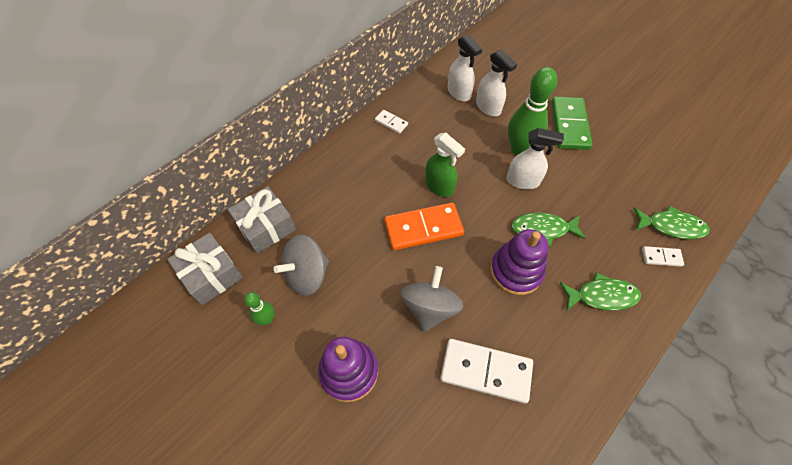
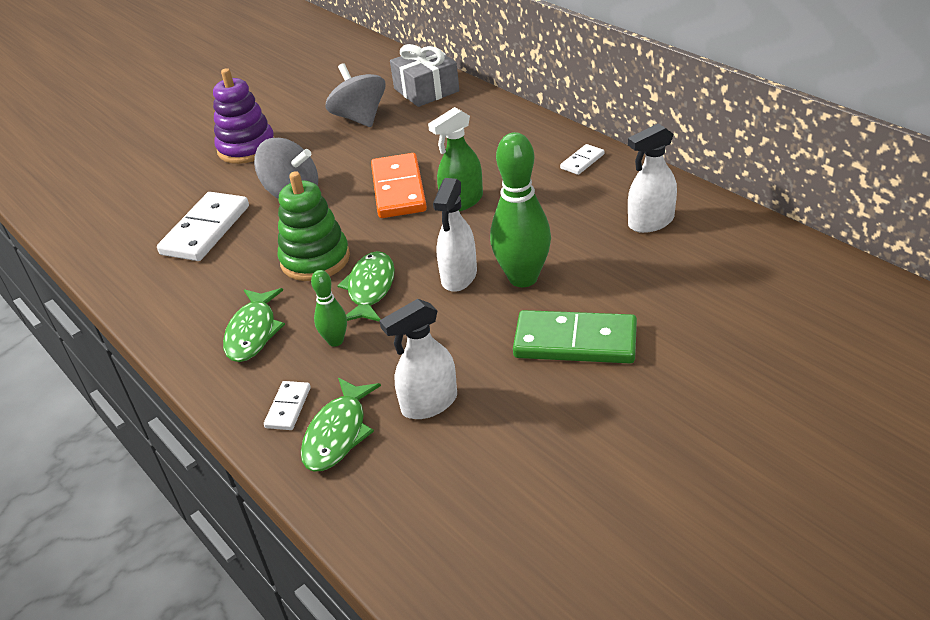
camera: 100 degrees right, 20 degrees down
(211, 275) = (377, 69): grey gift -> none
(267, 319) = (319, 102): green bowling pin -> green bowling pin (335, 341)
(488, 107) = (617, 251): white spray bottle -> white spray bottle (429, 403)
(516, 271) = (315, 259): purple stacking toy -> green stacking toy

